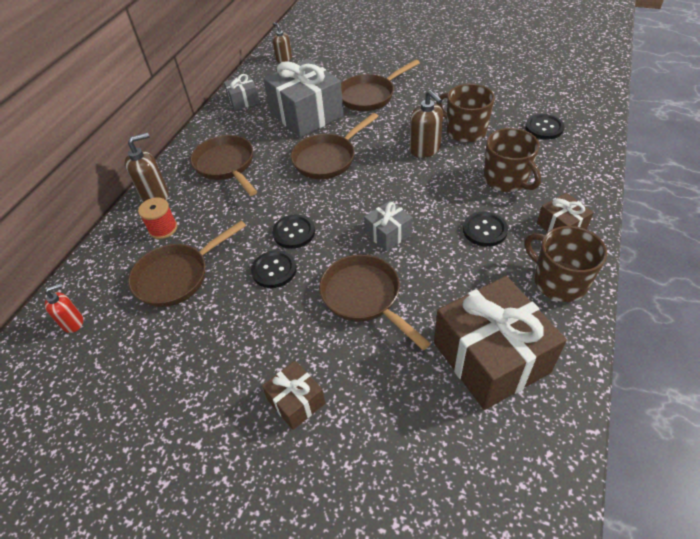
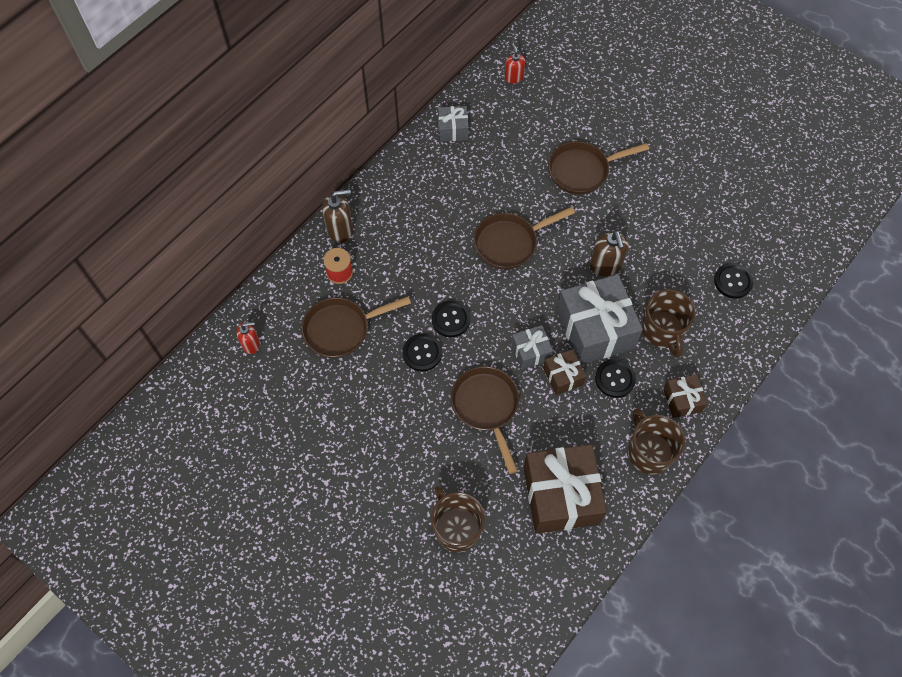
camera: 15 degrees right, 15 degrees up
(226, 165) = (413, 216): brown pan -> none
(284, 59) = (513, 77): brown soap dispenser -> red soap dispenser
(296, 401) = (404, 476): brown gift -> brown gift (563, 376)
(306, 114) = (509, 174): grey gift -> grey gift (595, 329)
(465, 131) = (654, 256): brown mug -> brown mug (456, 528)

